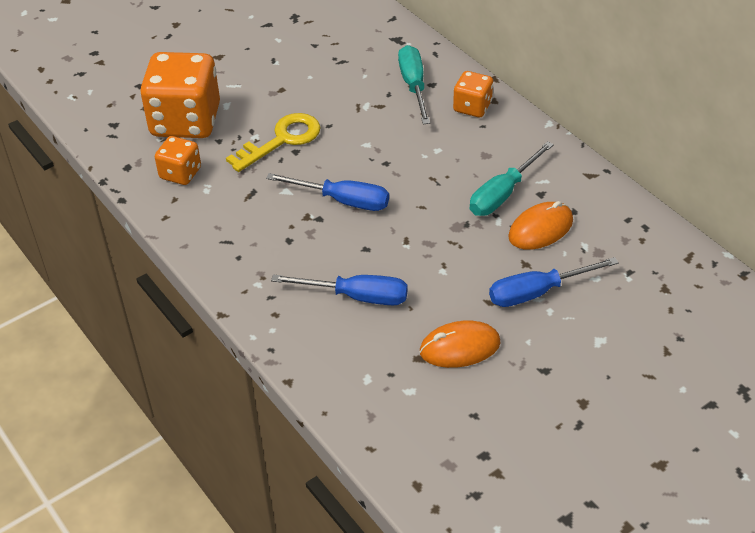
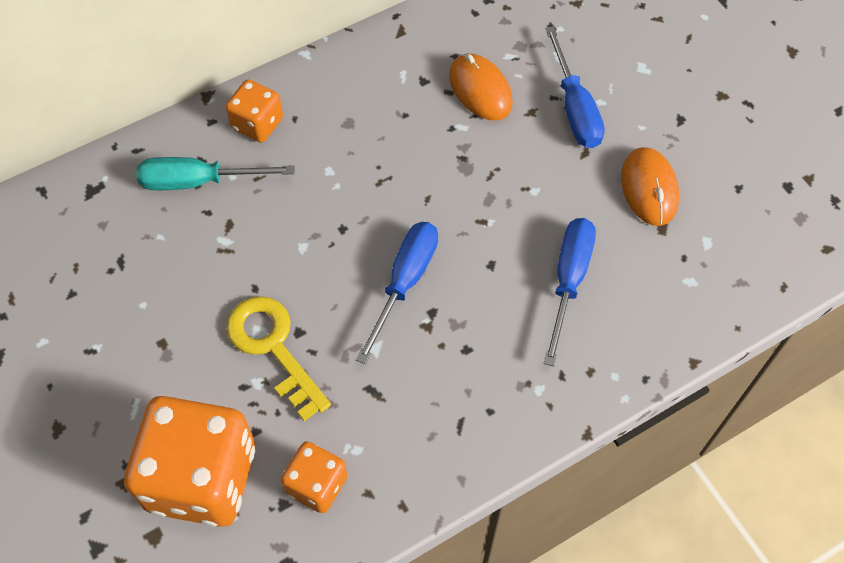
camera: 85 degrees left, 15 degrees up
(503, 194) = (418, 115): turquoise screwdriver -> none

